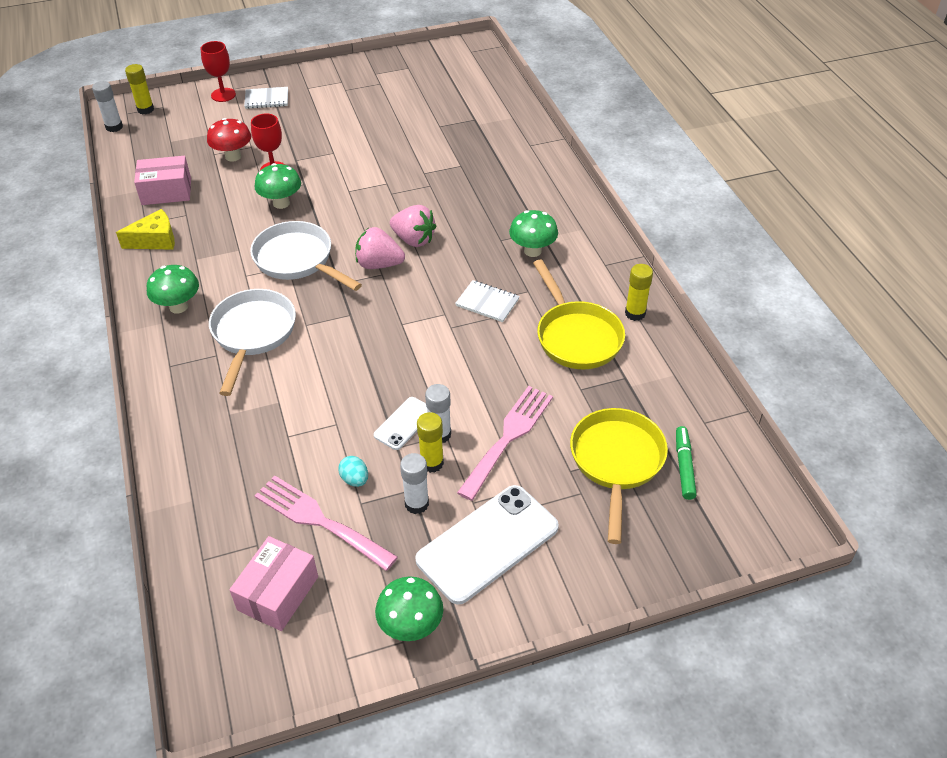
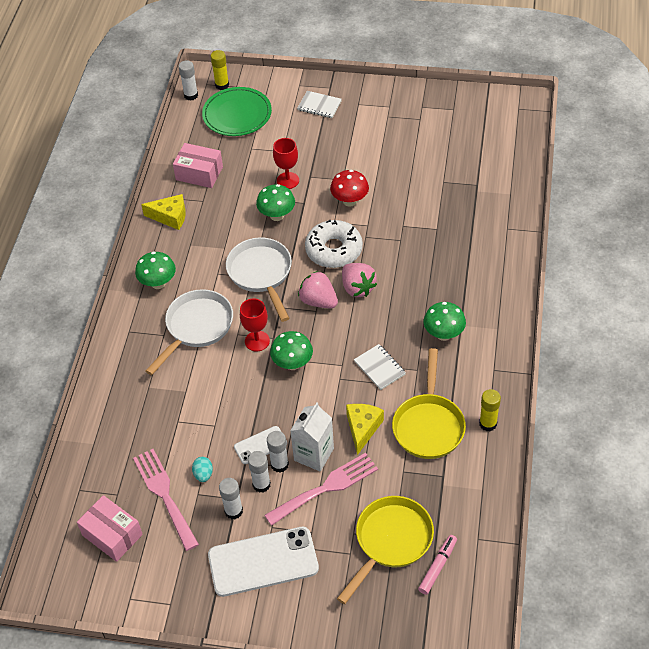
camera: 30 degrees right, 5 degrees up
(179, 129) = (237, 114): none -> green plate
(223, 95) = (288, 89): red goblet -> red goblet (257, 341)
(233, 156) = (264, 156): red mushroom -> red mushroom (350, 201)
(278, 593) = (112, 535): pink box -> pink box turned 75 degrees clockwise
(365, 214) = (334, 250): none -> white donut
(411, 626) = (180, 596): green mushroom -> green mushroom (292, 363)
(432, 463) = (261, 484): yellow glue stick -> white glue stick
(472, 409) = (314, 454): none -> white carton
(508, 365) = (362, 428): none -> yellow cheese
(684, 467) = (437, 567): green marker -> pink marker

